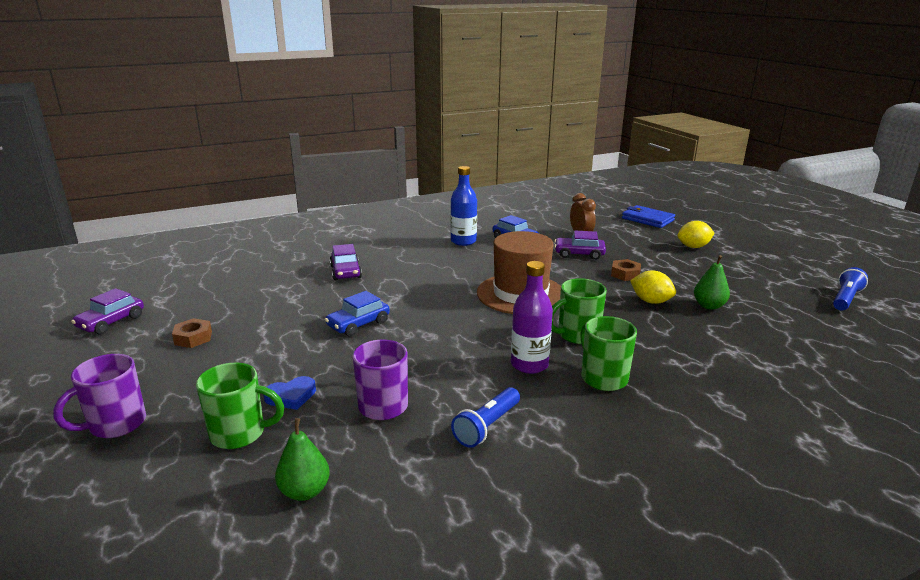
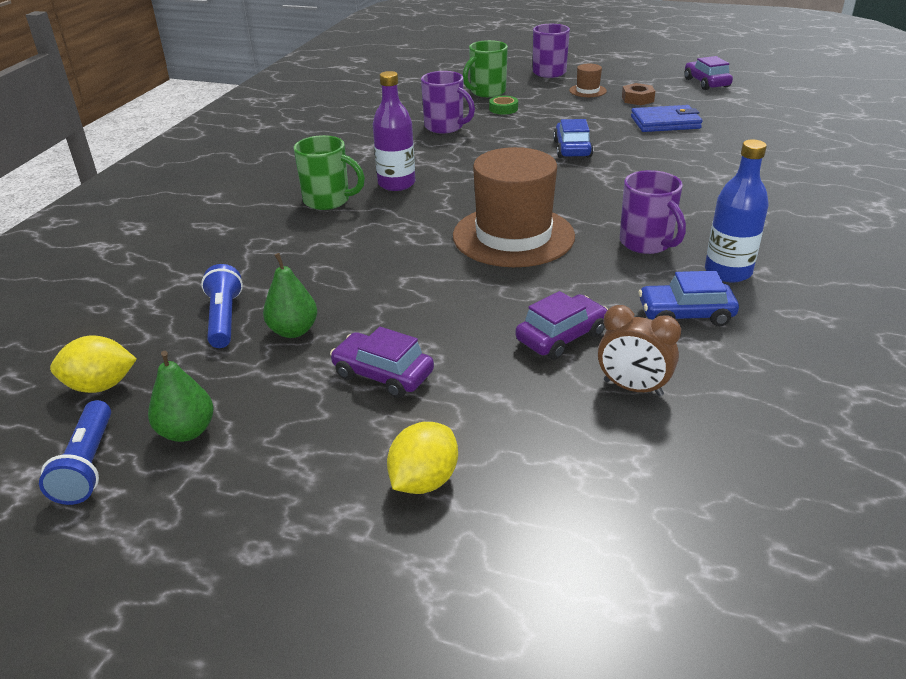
camera: 135 degrees right, 10 degrees up
(183, 371) = (587, 91): none -> brown hat
(291, 396) = (503, 109): blue heart -> green tape
(305, 491) = (410, 95): green pear -> green pear (187, 431)
(346, 272) = (706, 174): purple car -> purple car (383, 374)
(466, 262) = (647, 243): none -> purple mug
(487, 426) = (367, 145): blue flashlight -> blue flashlight (224, 319)
(577, 335) = (394, 222): green mug -> none
(625, 274) = (450, 331): brown nut -> none
(647, 219) = (620, 549): blue wallet -> blue wallet (665, 122)
(651, 301) = (369, 300): yellow lemon -> yellow lemon (101, 386)

